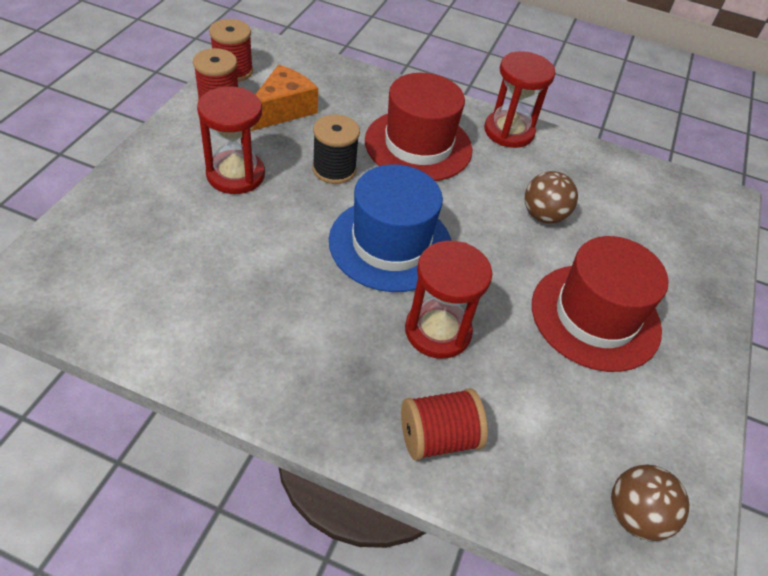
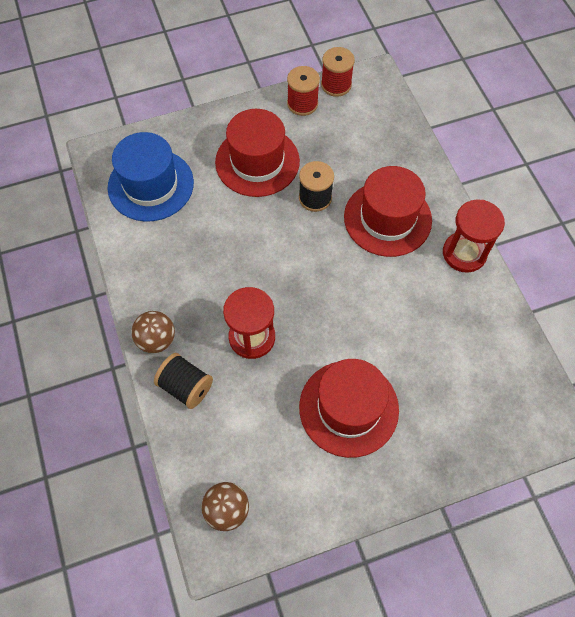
camera: 55 degrees right, 15 degrees up
(235, 175) = (257, 161): red hourglass -> red hat
(283, 110) = (333, 135): orange cheese -> none
(390, 244) = (289, 269): blue hat -> blue hat (151, 185)
(438, 437) = (186, 386): red spool -> black spool
(543, 216) = (405, 326): brown ball -> brown ball (156, 340)

